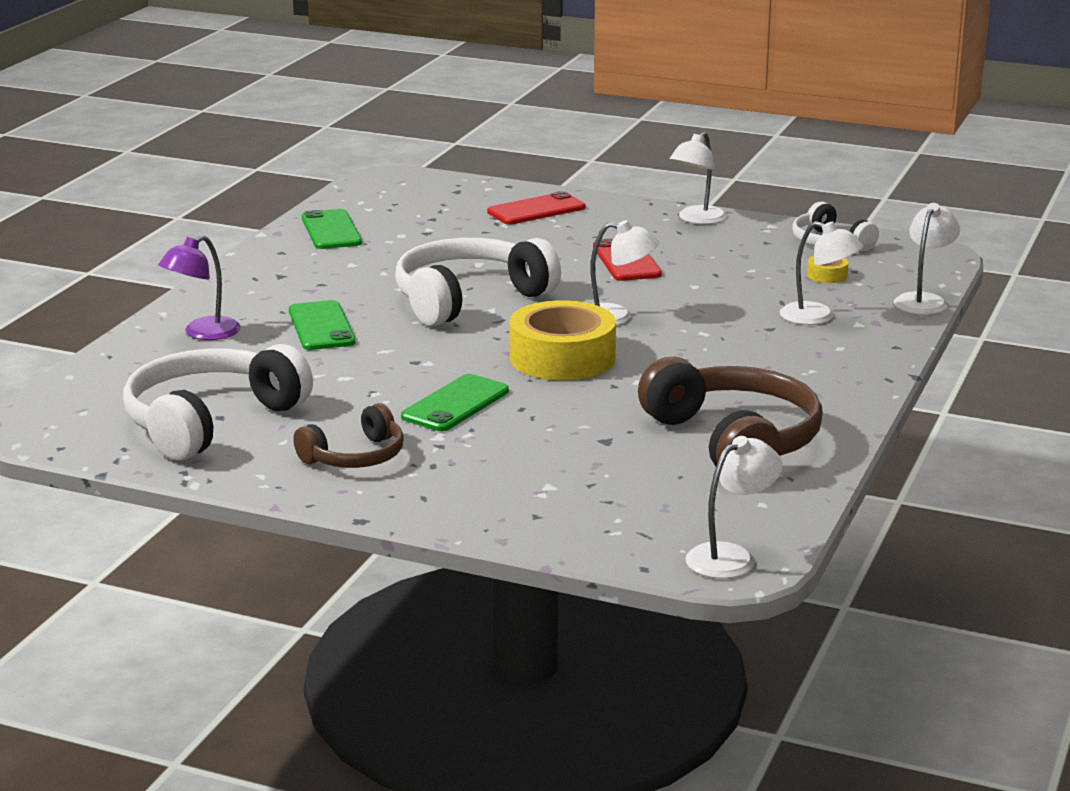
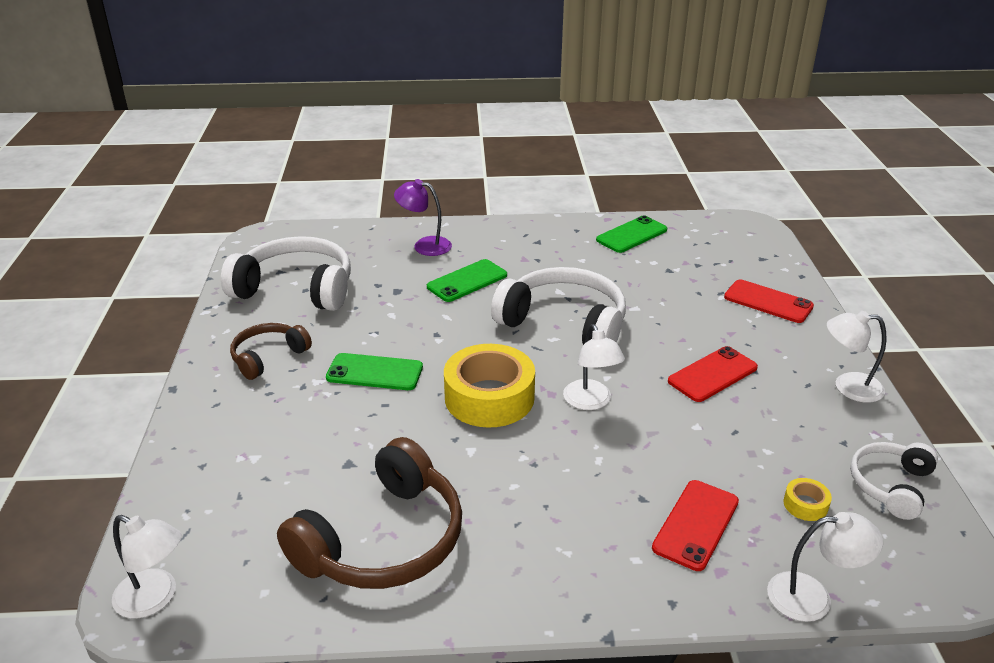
camera: 65 degrees right, 10 degrees up
(355, 457) = (268, 357): brown headphones -> brown headphones turned 105 degrees clockwise
(818, 317) = (696, 524): white lamp -> red phone

